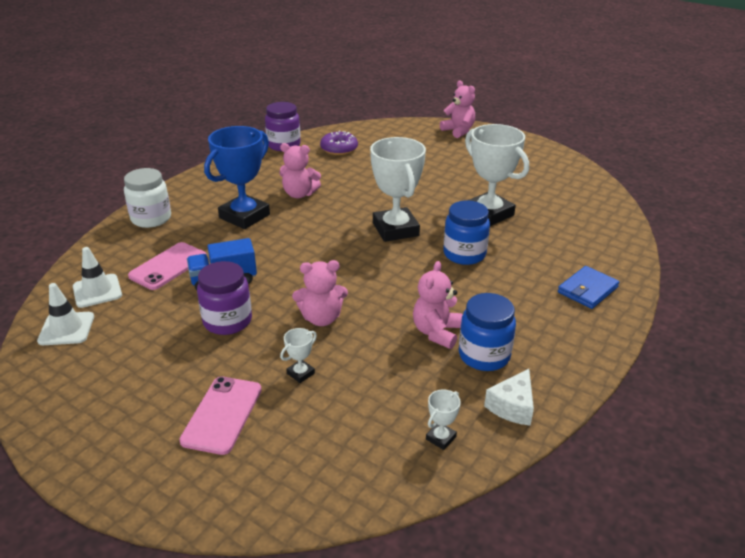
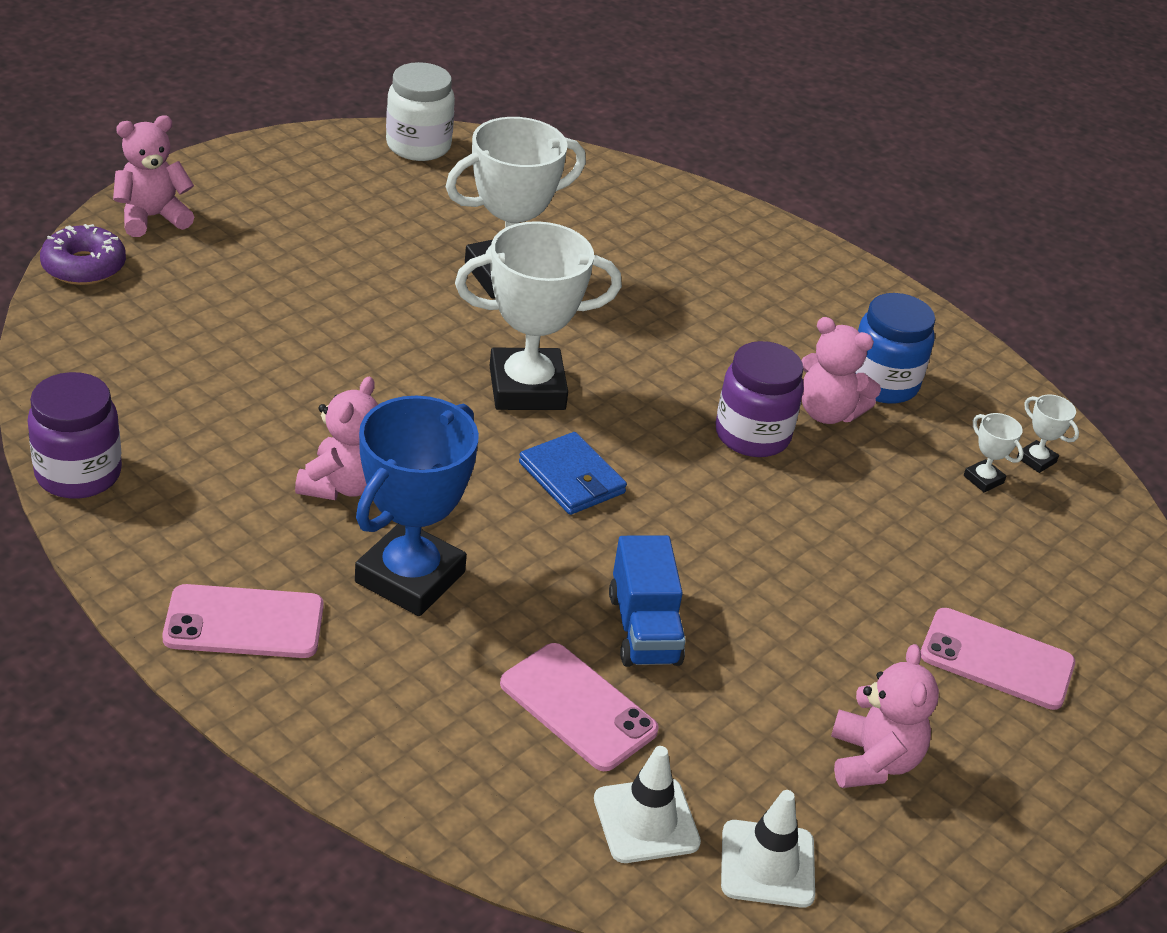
camera: 85 degrees left, 5 degrees up
(151, 218) = (367, 731): white jar -> white jar (418, 146)
(209, 186) = (244, 623): none -> pink phone
(227, 321) = (772, 634): purple jar -> purple jar (752, 435)
(244, 216) = (410, 577): blue trophy -> blue trophy turned 75 degrees clockwise
(300, 373) = (910, 565): white trophy -> white trophy (983, 479)
(321, 318) = (778, 522): pink teddy bear -> pink teddy bear (873, 761)
(339, 149) = (149, 393): purple donut -> purple donut (84, 266)
(464, 254) = (627, 334): blue jar -> none
(512, 406) = (980, 387): white cheese -> none
(587, 290) = (746, 252): blue wallet -> blue wallet (572, 478)

